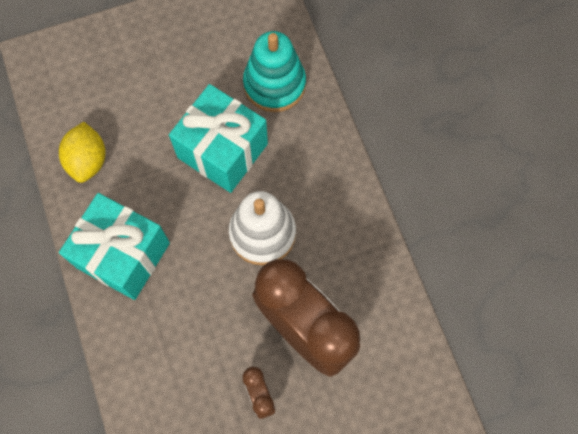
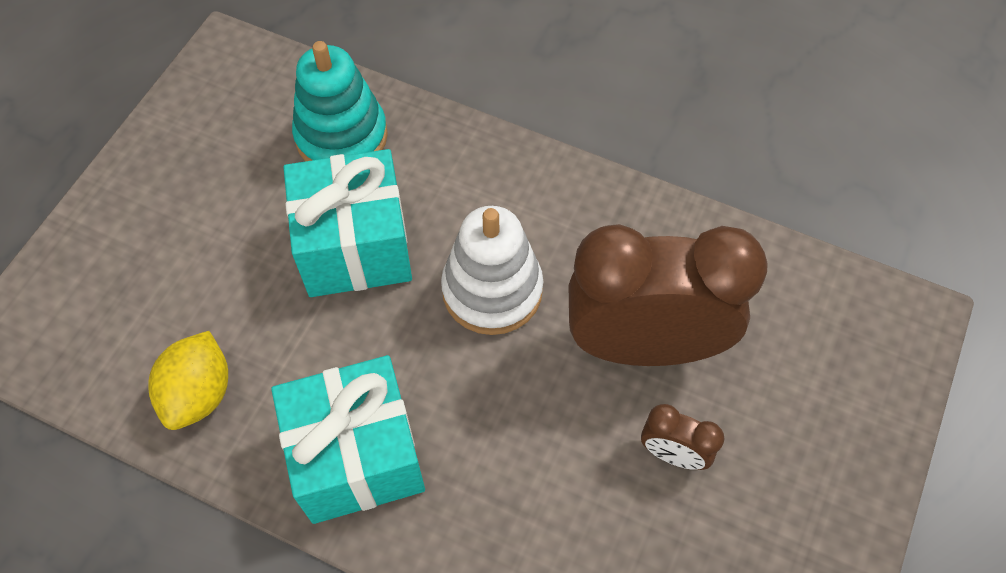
camera: 45 degrees left, 10 degrees down
(88, 160) = (199, 393): yellow lemon -> yellow lemon turned 60 degrees clockwise

